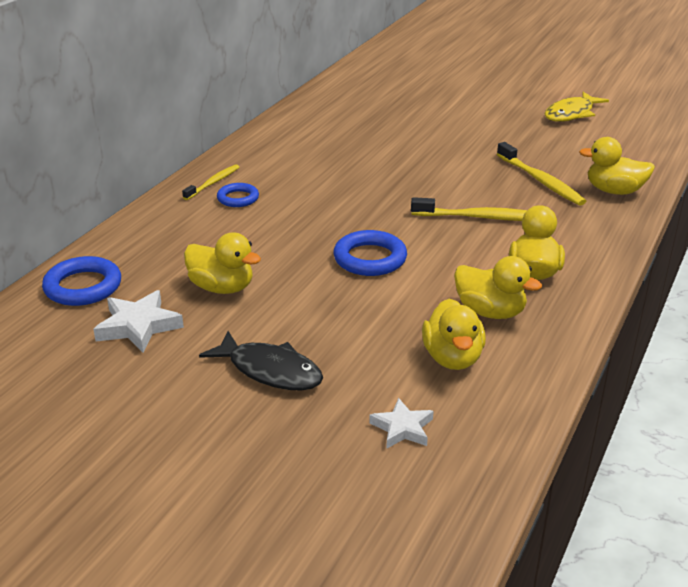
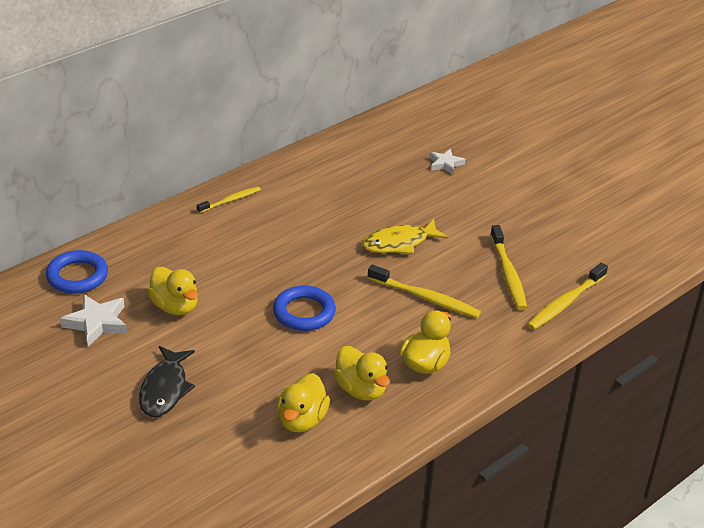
camera: 20 degrees right, 5 degrees up
(238, 198) = (240, 222): blue ring -> none
(270, 371) = (165, 389): black fish -> black fish turned 45 degrees clockwise
(402, 428) = (225, 464): white star -> white star (445, 164)
(571, 114) = (602, 204): yellow fish -> yellow fish (399, 243)
(614, 191) = (565, 303): yellow duck -> yellow toothbrush

